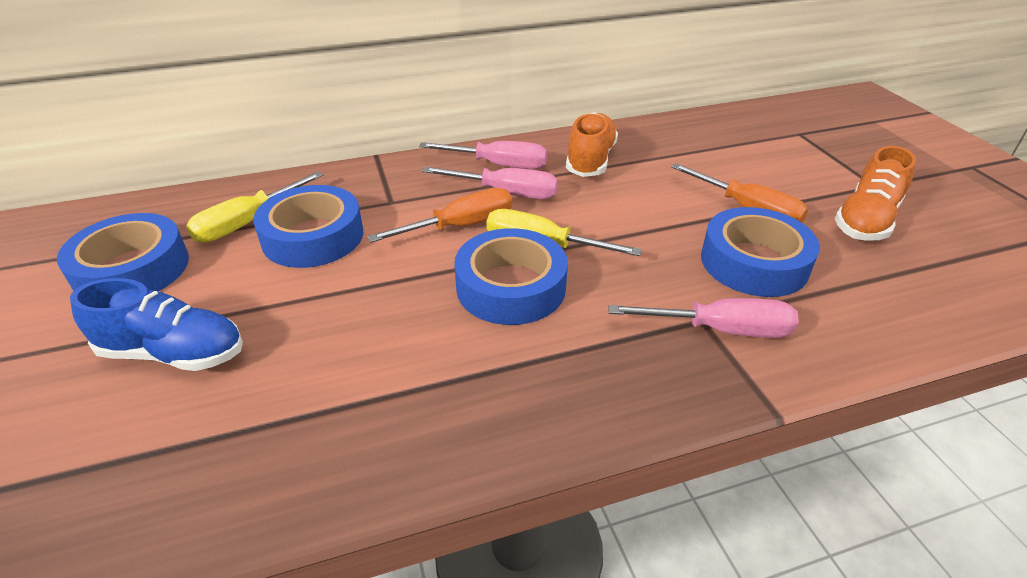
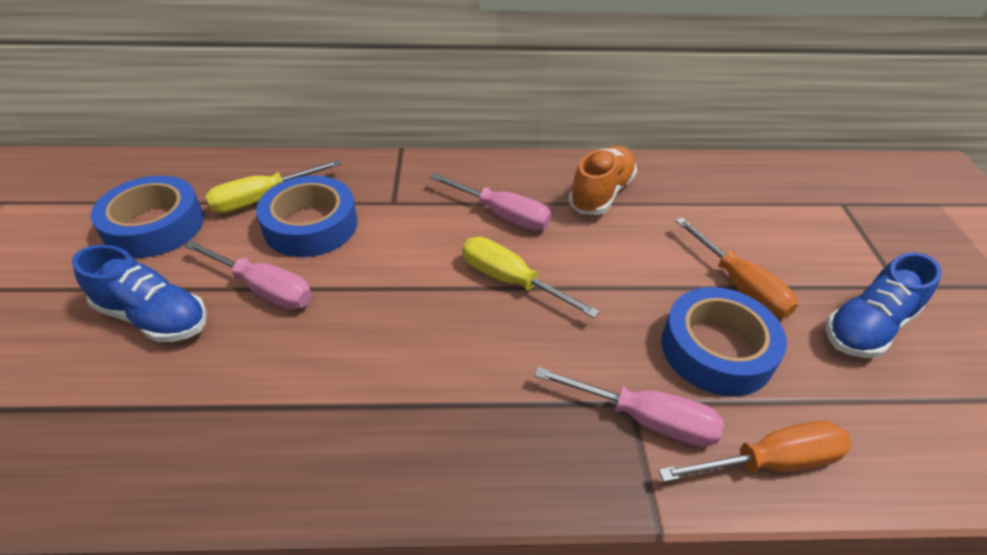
camera: 15 degrees right, 5 degrees up
(460, 226) = (444, 242): orange screwdriver -> orange screwdriver (769, 462)
(498, 165) = (508, 181): pink screwdriver -> pink screwdriver (264, 289)
(511, 287) = (462, 320): blue tape -> none
(866, 220) = (867, 327): orange shoe -> blue shoe

